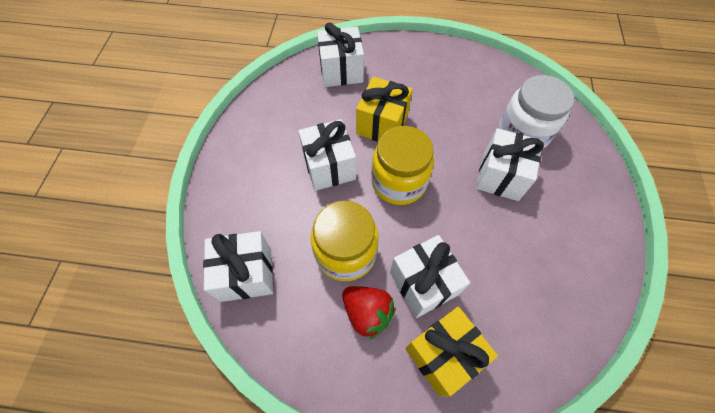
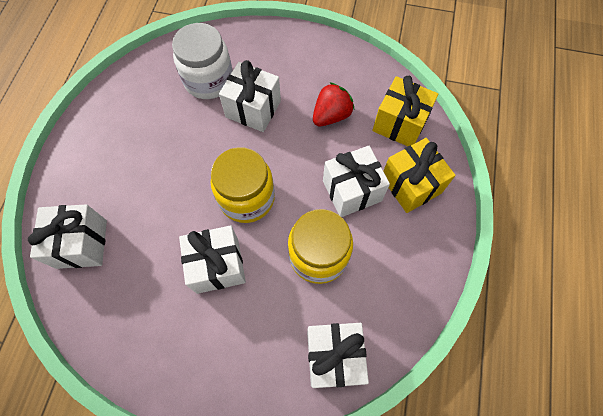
camera: 85 degrees left, 5 degrees up
(367, 313) = (376, 240): red strawberry -> red strawberry (331, 115)
(382, 124) = (172, 205): yellow gift -> yellow gift (399, 124)

